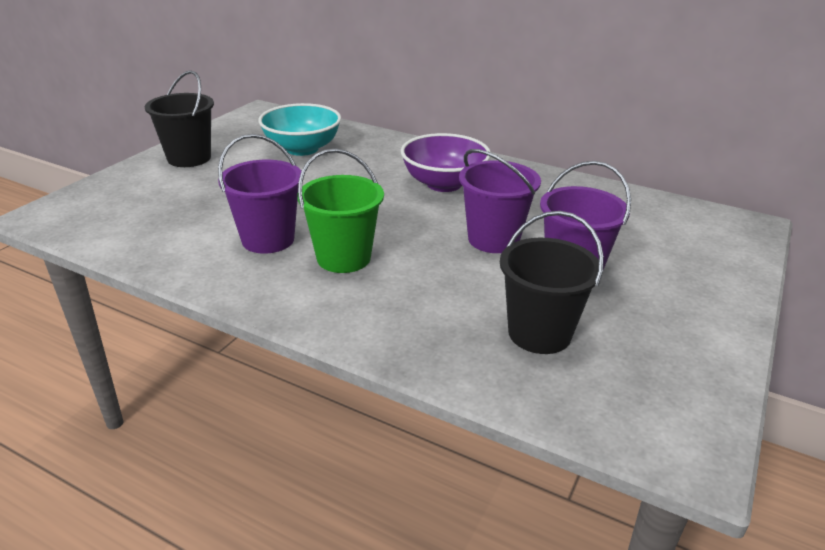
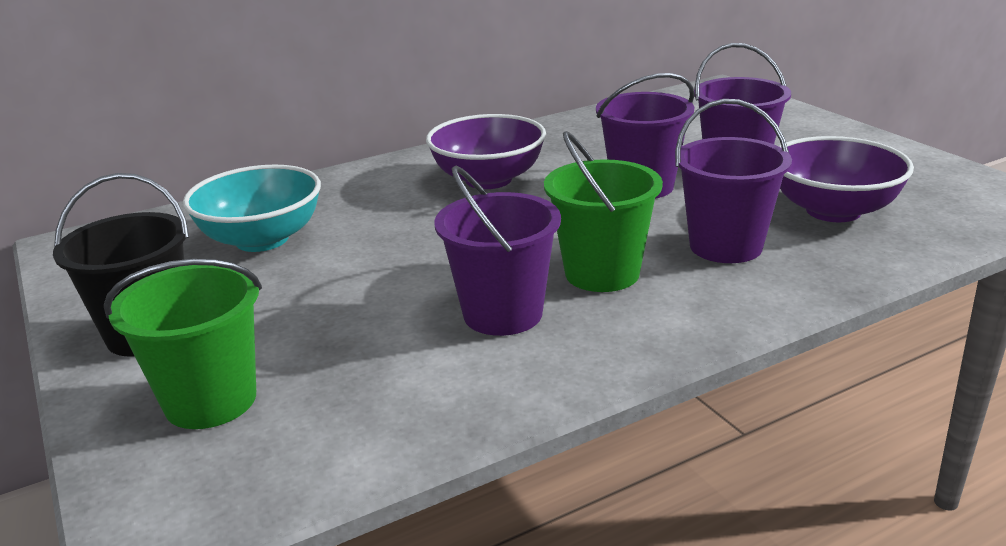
camera: 55 degrees left, 5 degrees down
(139, 192) = (210, 400): none -> green bucket
(425, 296) = (725, 246): none -> purple bucket
(539, 333) = (833, 210): black bucket -> purple bowl

